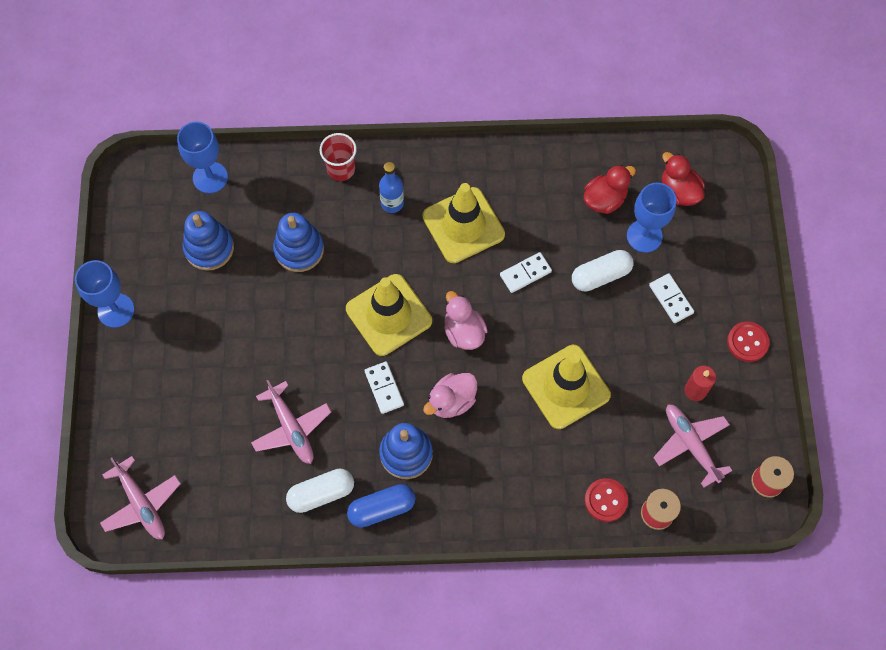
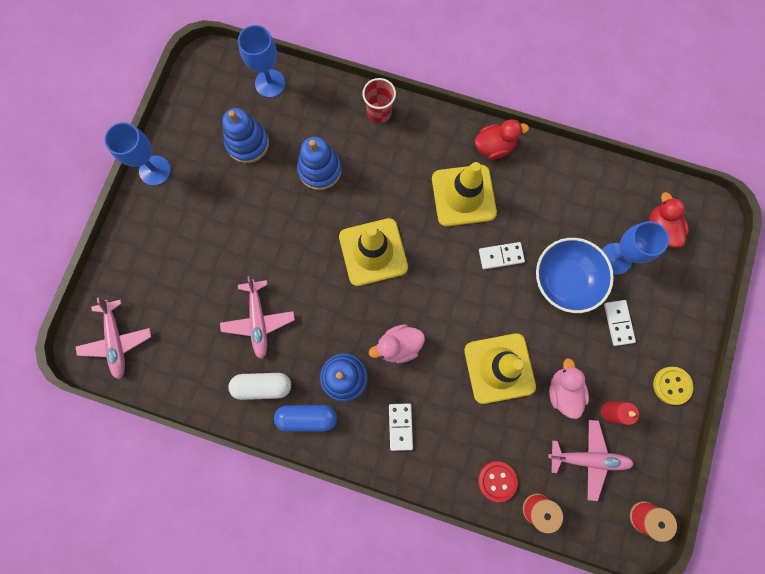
camera: 20 degrees right, 10 degrees up
(384, 388) = (346, 314): white domino -> white domino (400, 426)
(392, 203) = (411, 156): blue bottle -> none
(463, 332) = (430, 289): pink duck -> pink duck (563, 391)
(600, 275) = (565, 280): white capsule -> blue bowl
(604, 199) = (592, 214): red duck -> red duck (494, 147)
(690, 444) = (588, 458): pink plane -> pink plane turned 105 degrees clockwise
(747, 342) = (672, 385): red button -> yellow button

